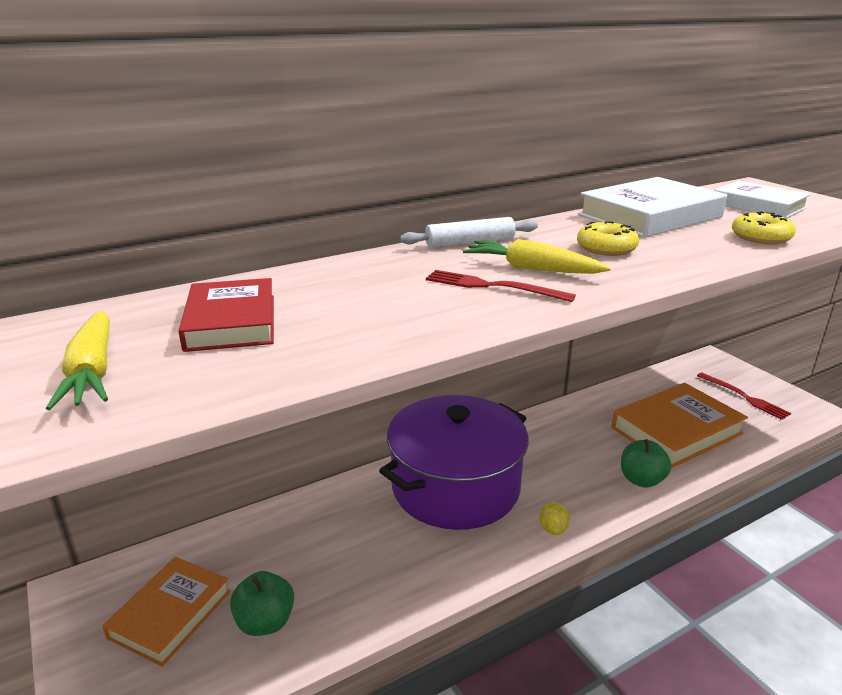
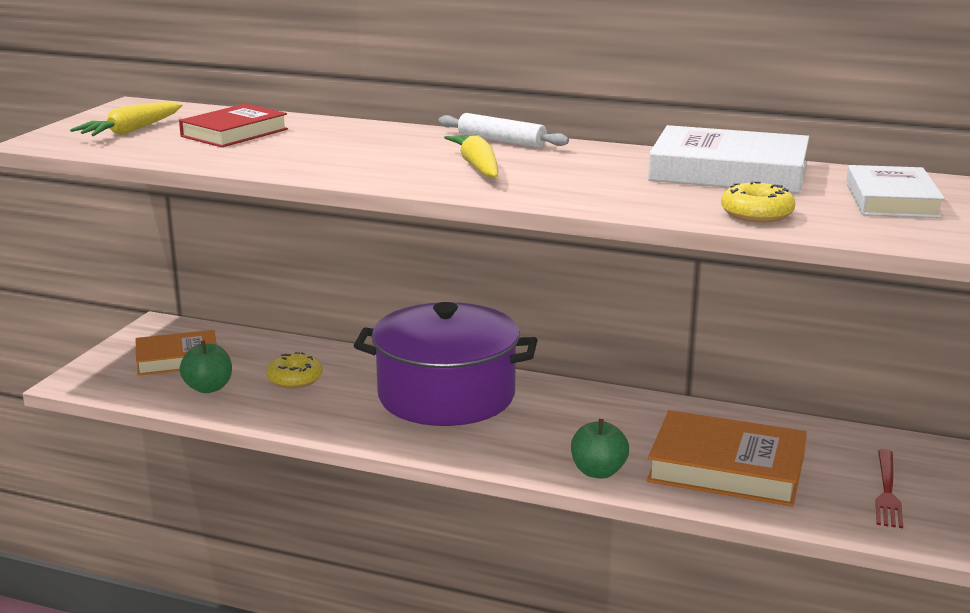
camera: 50 degrees right, 5 degrees down
(492, 286) = (415, 165): red fork -> none
(553, 529) = (455, 452): yellow lemon -> none
(606, 248) = (583, 175): yellow donut -> yellow donut (295, 379)

